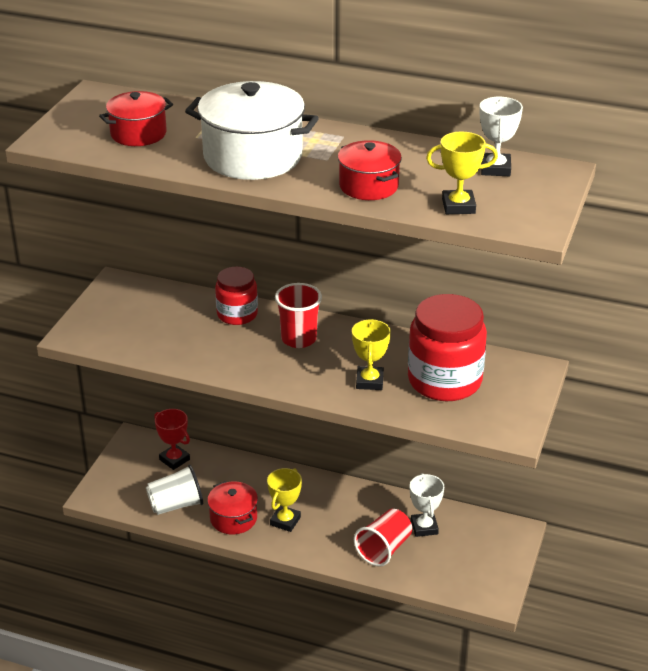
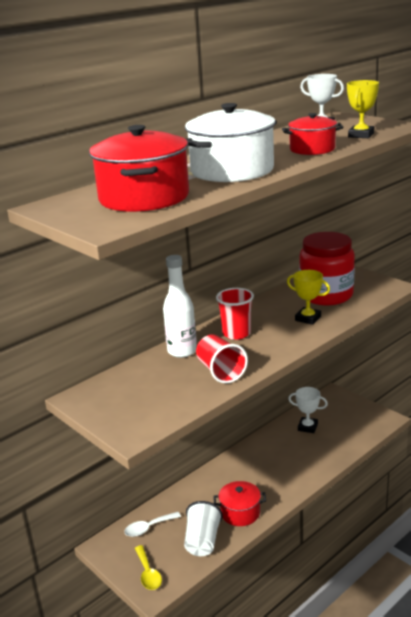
camera: 60 degrees left, 10 degrees down
(114, 483) = (148, 573): none -> yellow spoon
(138, 134) = (144, 198): red pot -> red pot, size x1.72
(174, 459) = (148, 528): red trophy -> white spoon
(237, 314) = (182, 351): red jar -> white bottle
(285, 521) = (261, 487): yellow trophy -> none
(384, 549) = (317, 449): red cup -> red cup (220, 371)

